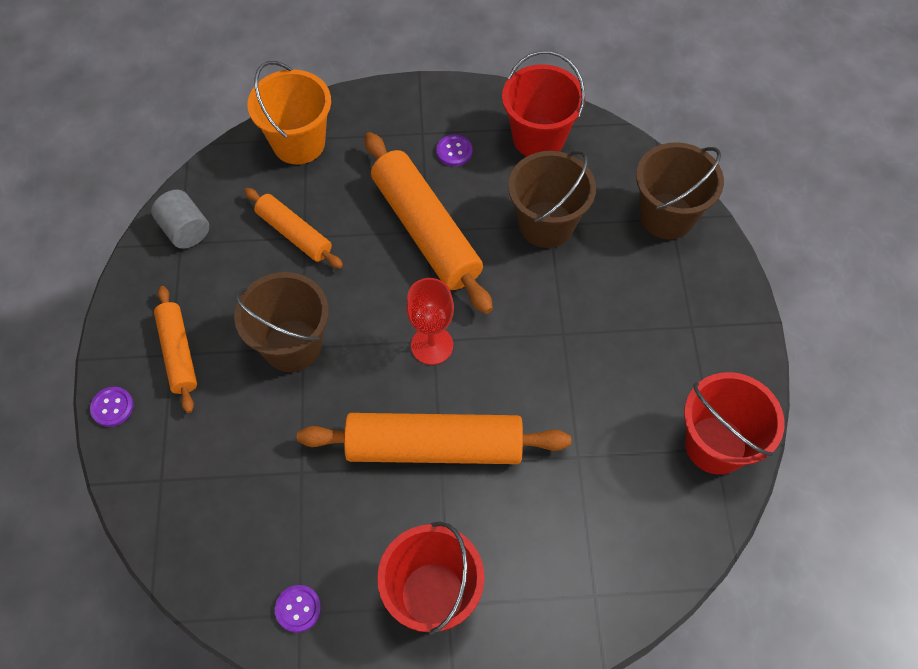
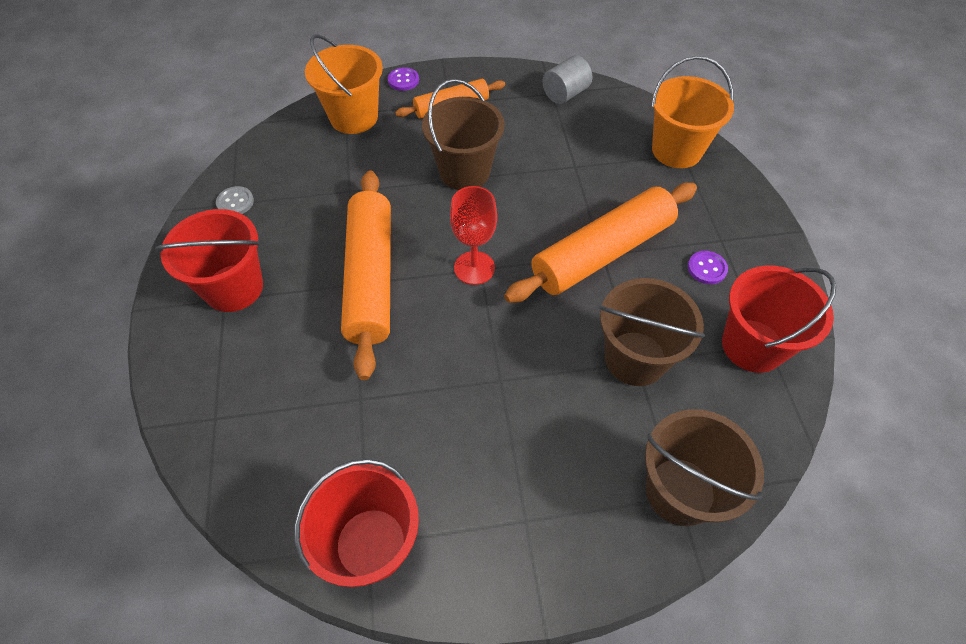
camera: 85 degrees right, 5 degrees down
(171, 469) = (354, 117): none -> orange bucket
(294, 234) = (576, 159): orange rolling pin -> none
(298, 609) = (235, 202): purple button -> grey button

